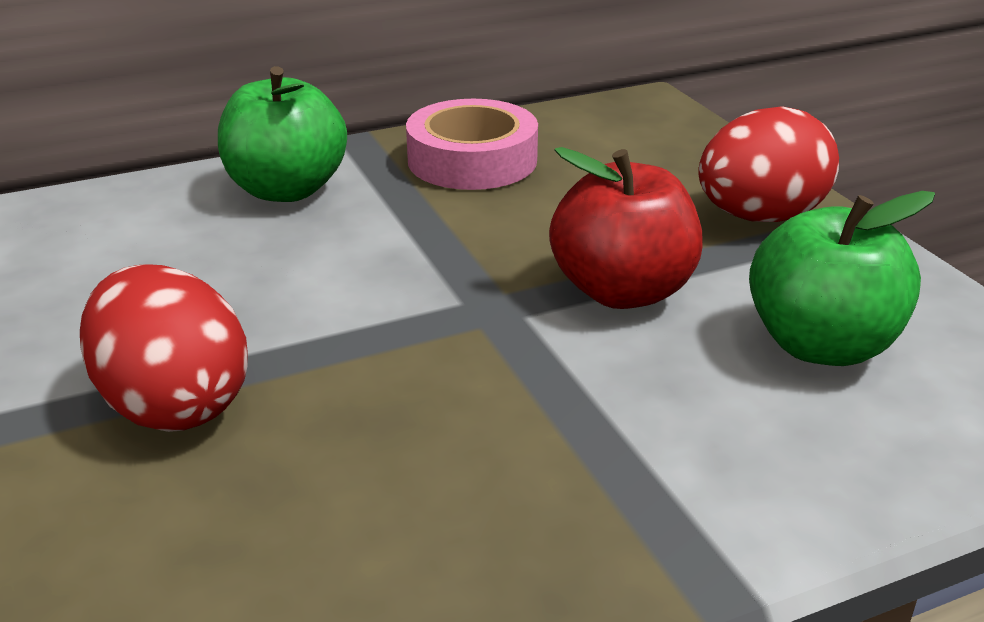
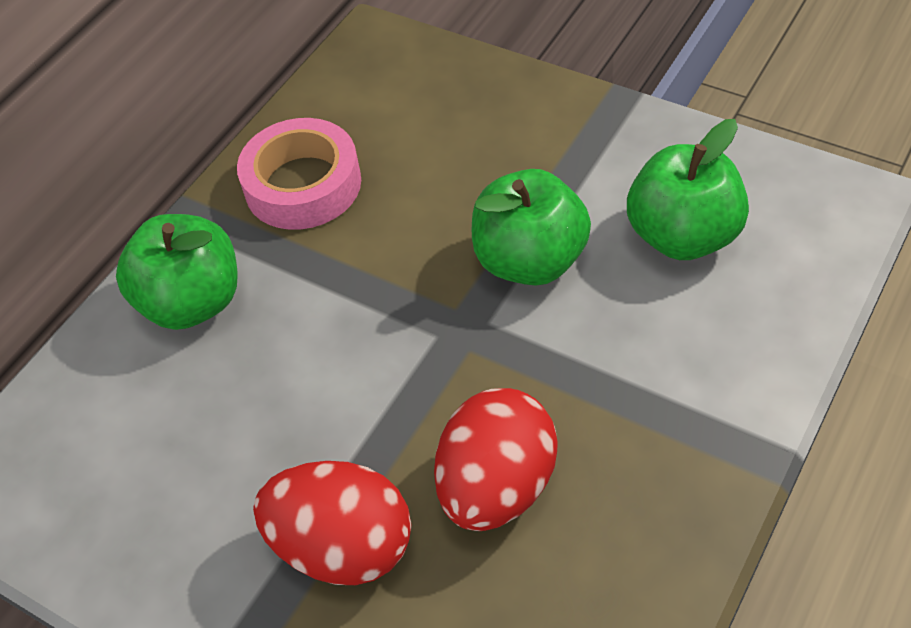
camera: 30 degrees left, 20 degrees up
(622, 291) = (530, 260): red apple -> green apple
(760, 217) = (556, 132): red egg -> red egg (497, 486)

